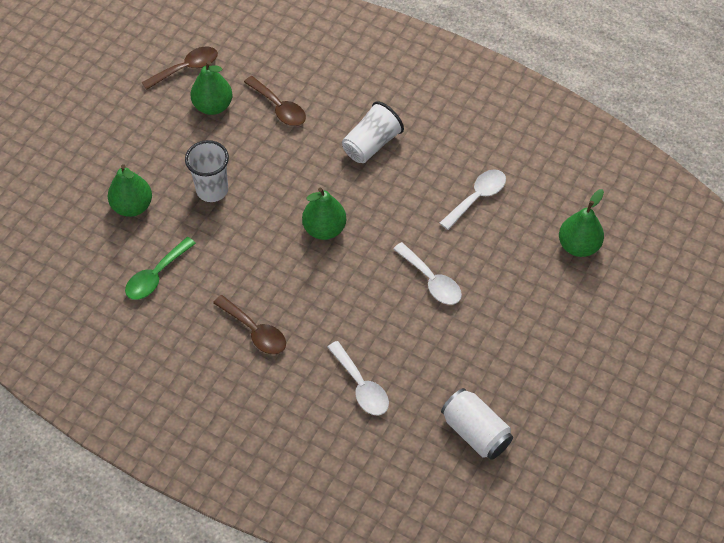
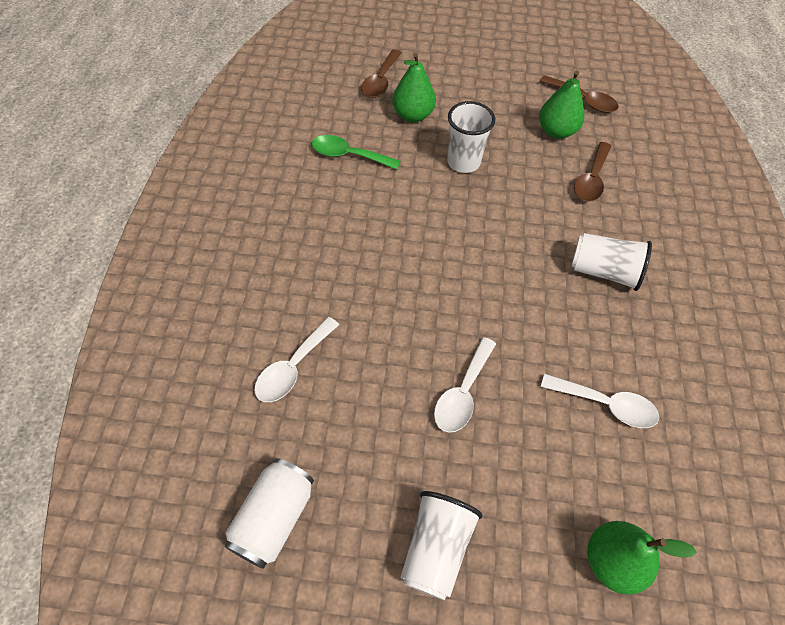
camera: 65 degrees right, 0 degrees up
(255, 331) = (321, 249): brown spoon -> brown spoon (380, 81)
(324, 229) = (472, 266): green pear -> none
(533, 340) = (436, 548): none -> white cup

